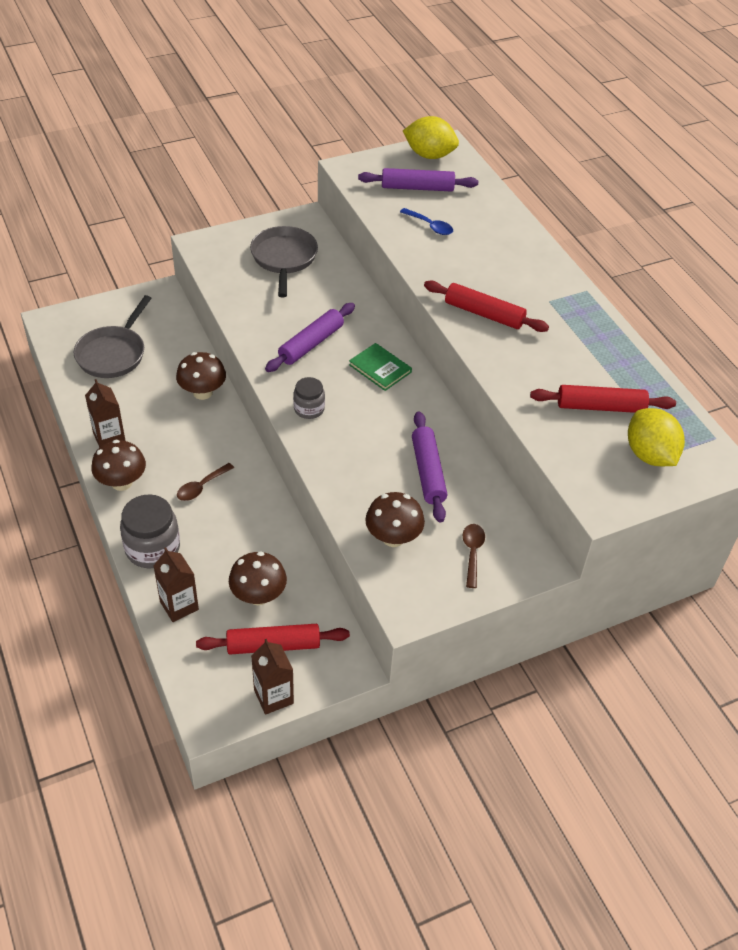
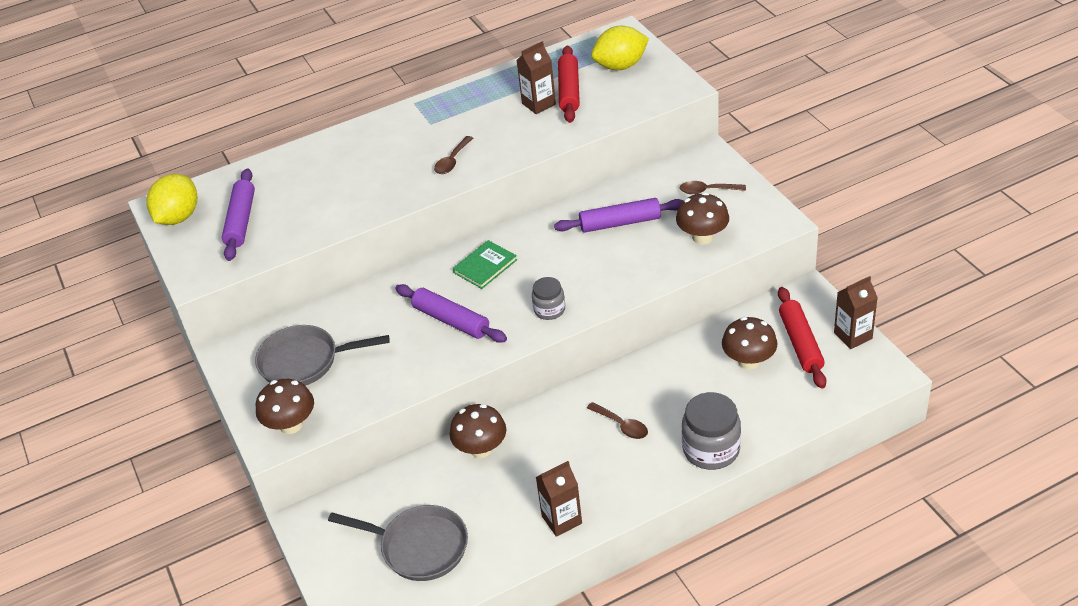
camera: 85 degrees left, 5 degrees down
(121, 482) = (626, 494): brown mushroom -> brown mushroom (291, 425)
(179, 605) = (775, 416): brown carton -> brown carton (538, 104)
(430, 226) = (311, 206): blue spoon -> none
(484, 314) = (452, 161): red rolling pin -> brown spoon

